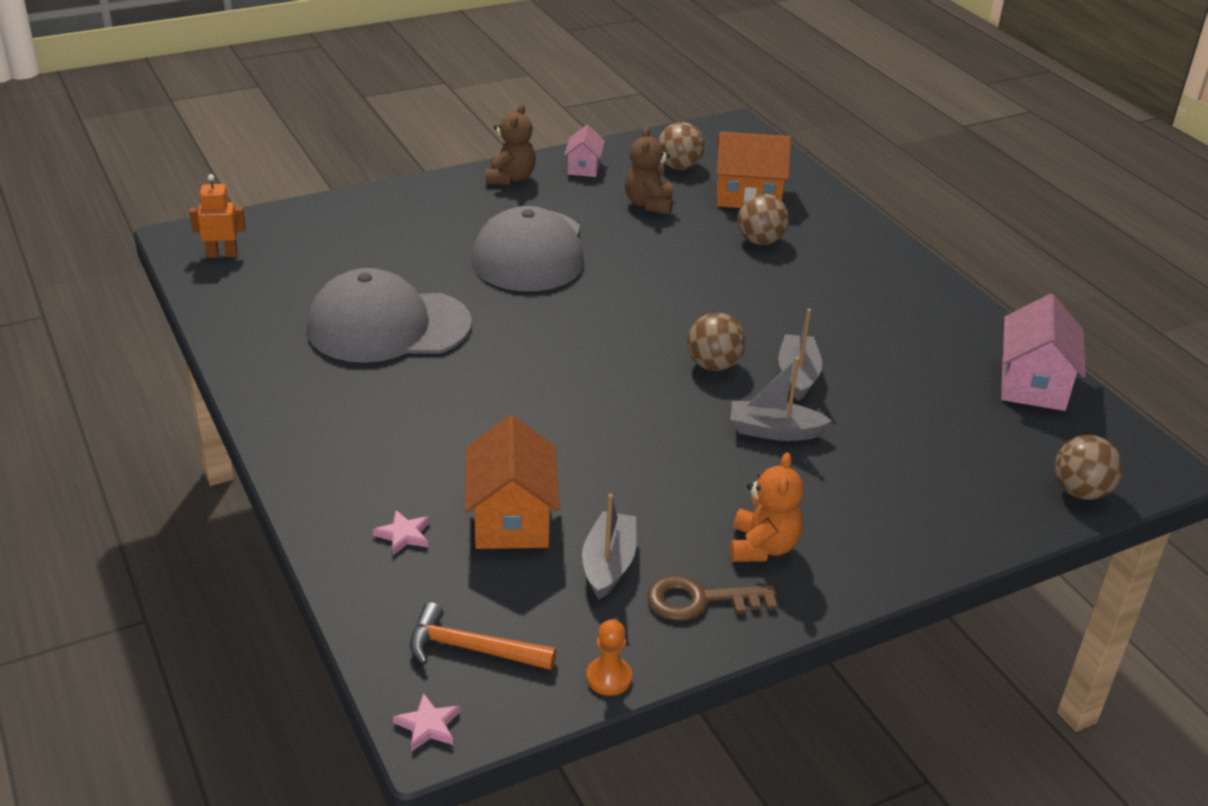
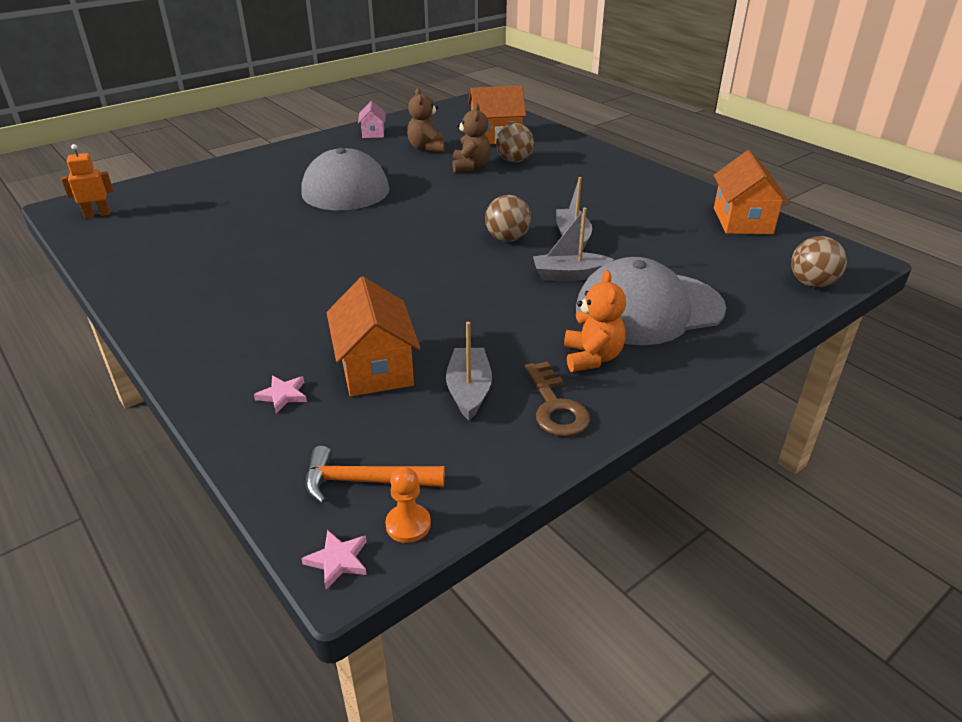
camera: 10 degrees left, 0 degrees up
(388, 326) = (242, 245): grey cap -> grey cap (649, 308)
(510, 178) = (320, 144): brown teddy bear -> brown teddy bear (470, 167)
(609, 677) = (497, 484): orange pawn -> orange pawn (408, 524)
(679, 167) = (442, 126): brown ball -> none
(700, 600) = (555, 406): brown key -> brown key turned 90 degrees counterclockwise
(1033, 384) = (742, 221): pink house -> orange house

